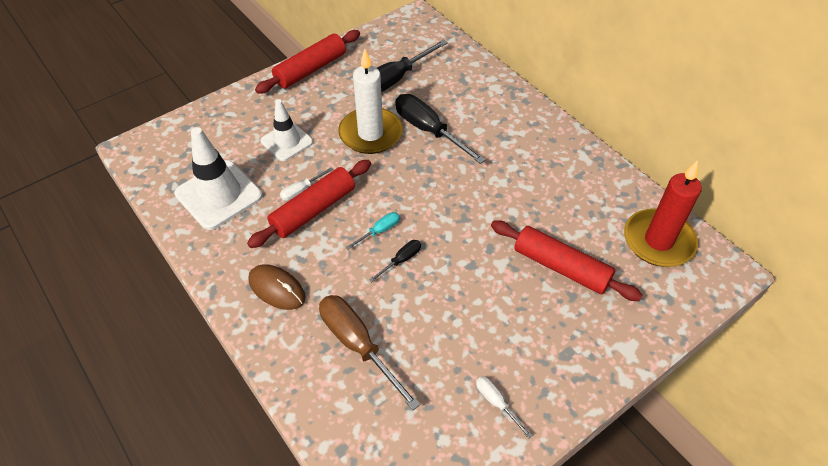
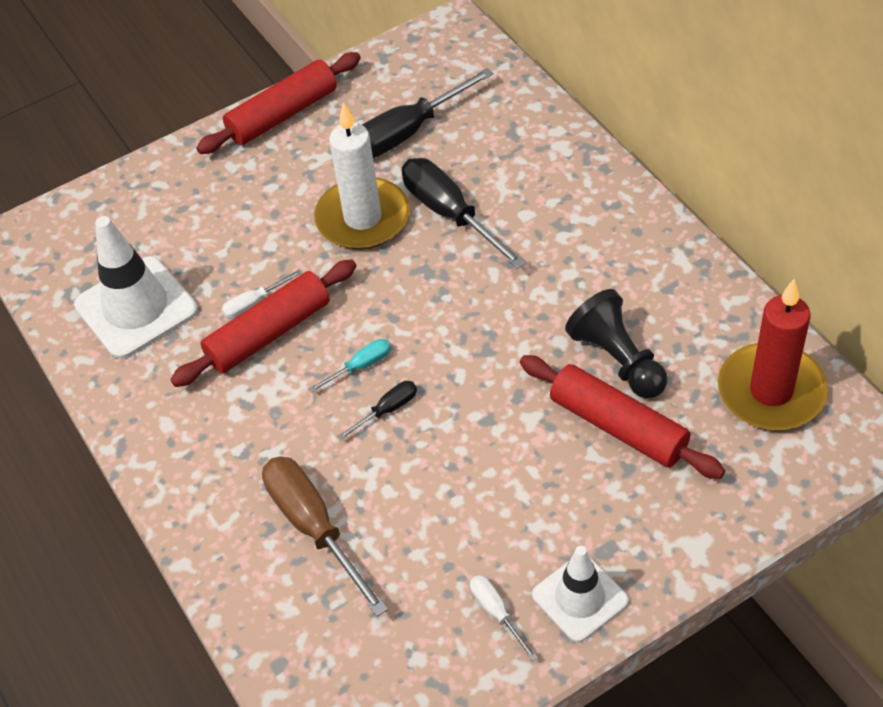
camera: 10 degrees right, 0 degrees up
(277, 289) = (209, 445): brown mouse -> none
(286, 141) = (238, 229): white traffic cone -> white traffic cone (580, 598)
(553, 222) = (617, 359): none -> black pawn

